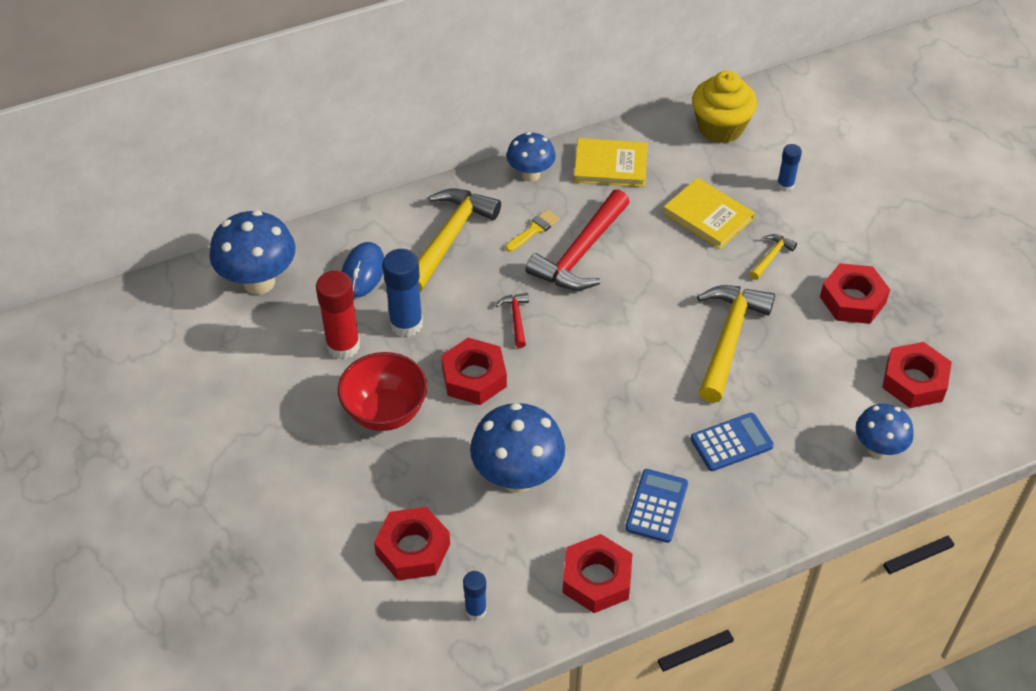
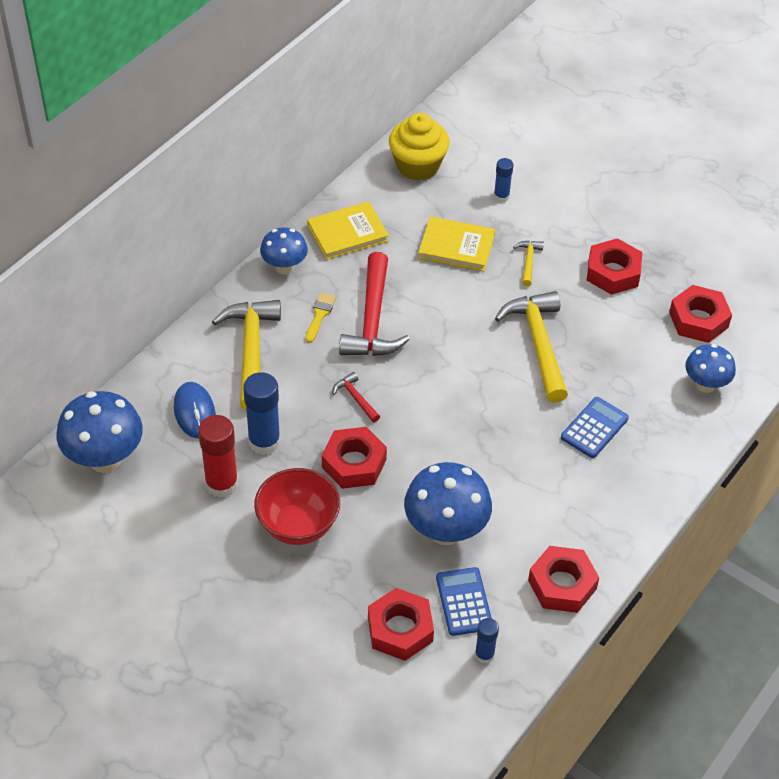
camera: 30 degrees left, 0 degrees up
(657, 506) = (570, 505): blue calculator -> blue calculator (464, 602)

